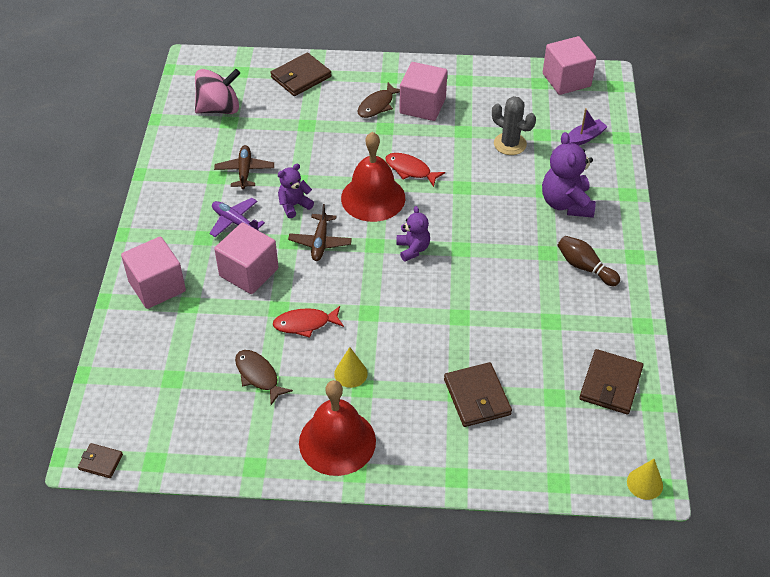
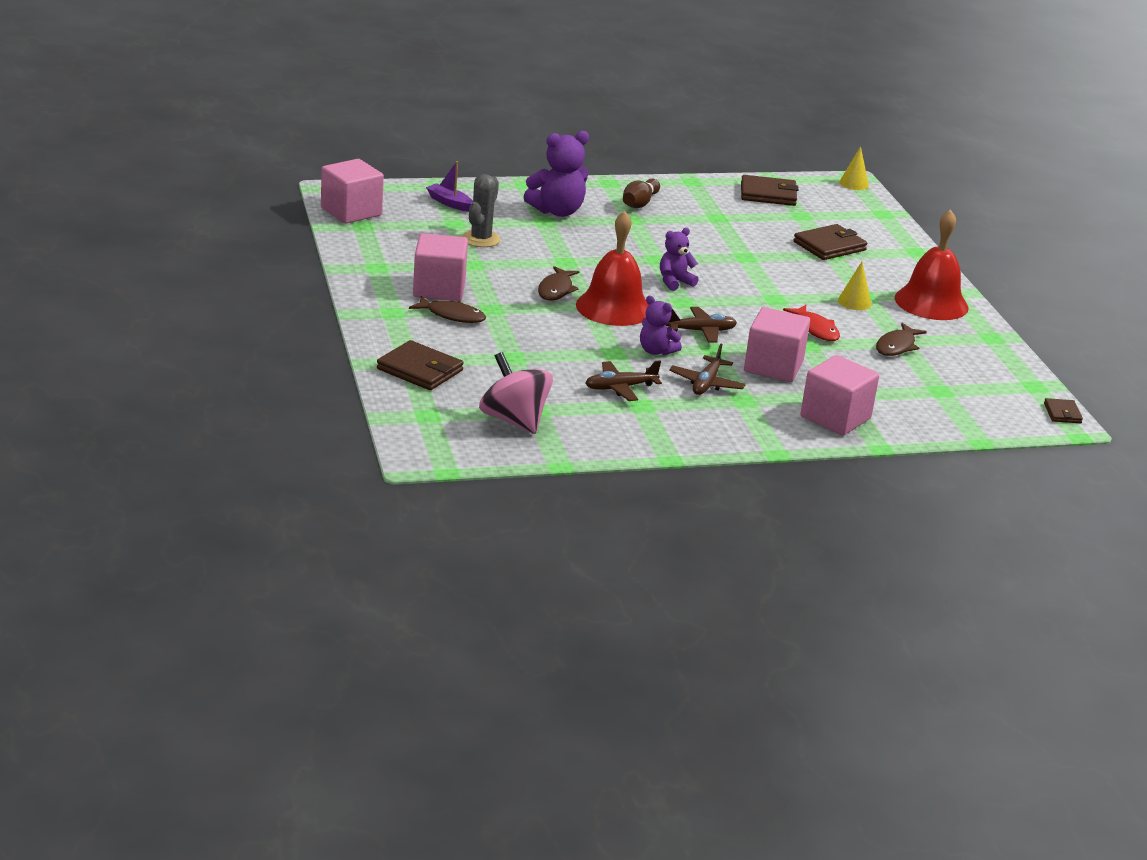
camera: 110 degrees left, 20 degrees down
(235, 222) = (706, 383): purple plane -> brown plane
(410, 170) = (556, 290): red fish -> brown fish

